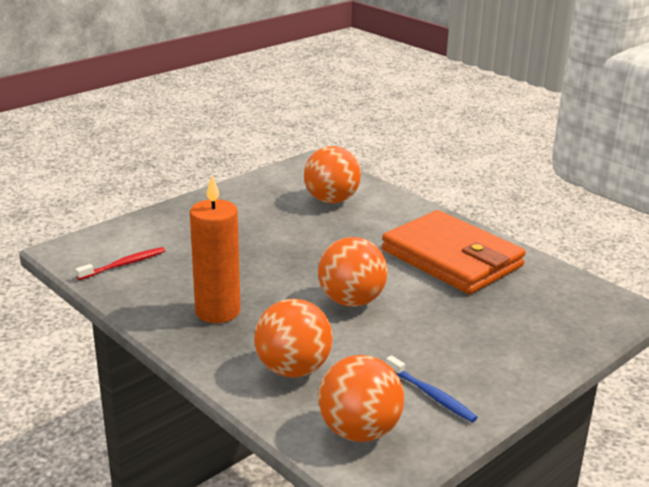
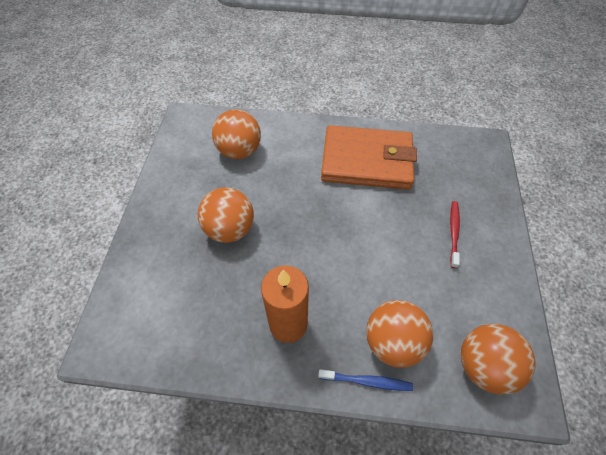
camera: 40 degrees left, 30 degrees up
(123, 265) = (167, 327): red toothbrush -> red toothbrush (453, 233)
(351, 301) = (355, 245): orange ball -> orange ball (230, 229)
(431, 395) = (482, 297): blue toothbrush -> blue toothbrush (366, 381)

